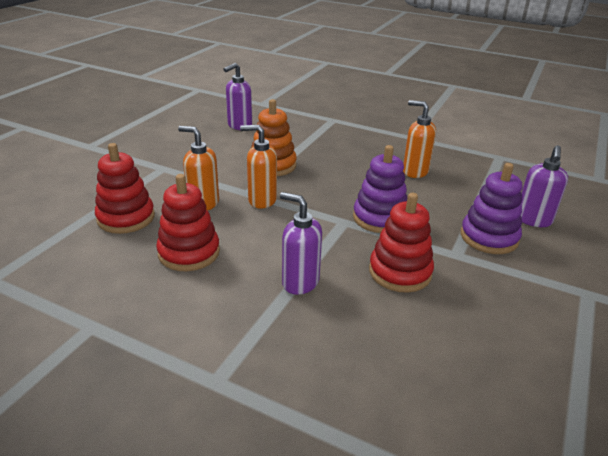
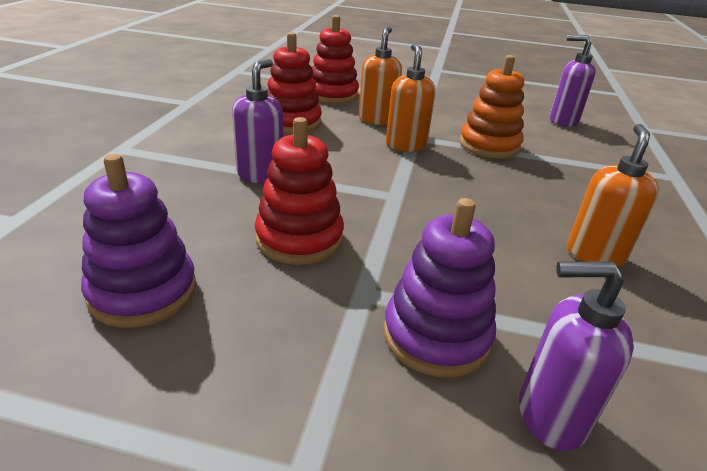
camera: 75 degrees right, 0 degrees up
(380, 218) = (422, 222): purple stacking toy -> purple stacking toy (143, 292)

